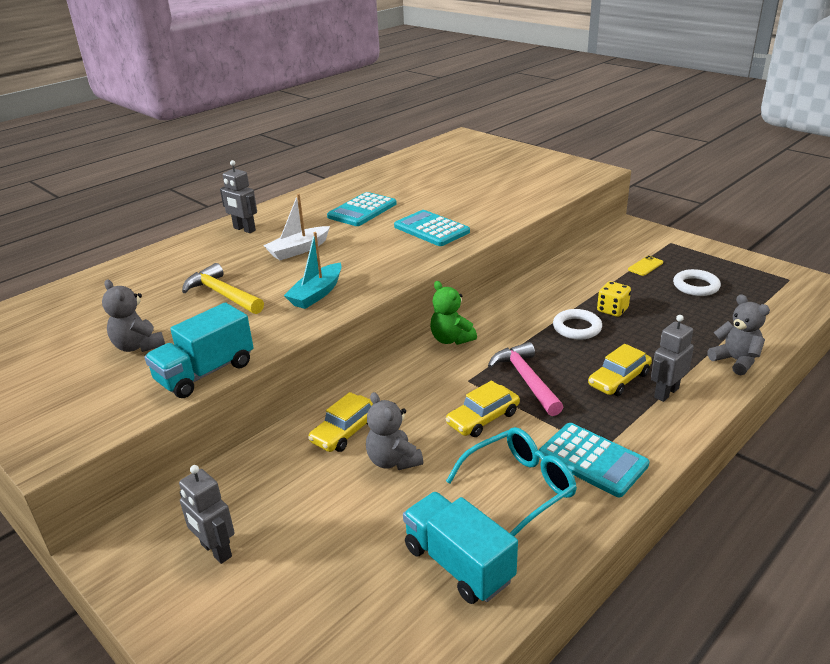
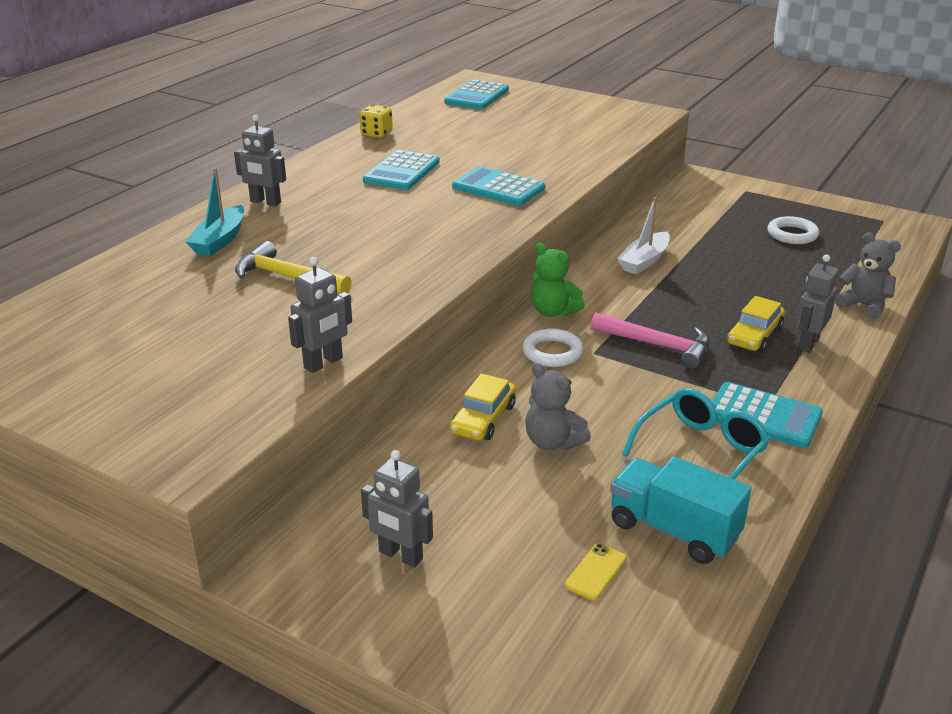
camera: 15 degrees left, 0 degrees up
(138, 346) = (218, 343): grey teddy bear -> none
(205, 373) = (323, 363): turquoise truck -> grey robot
(298, 250) = (350, 221): white boat -> white boat (644, 261)
(317, 294) = (404, 268): turquoise boat -> turquoise boat (220, 240)
(457, 150) = (477, 96): none -> turquoise calculator
(483, 418) = (629, 389): yellow car -> none
(526, 379) = (657, 345): pink hammer -> pink hammer turned 150 degrees clockwise
(577, 328) = (686, 287): white ring -> white ring (552, 352)
(612, 310) = (715, 266): yellow dice -> yellow dice (376, 134)
(645, 266) = (730, 217): yellow phone -> yellow phone (595, 572)

